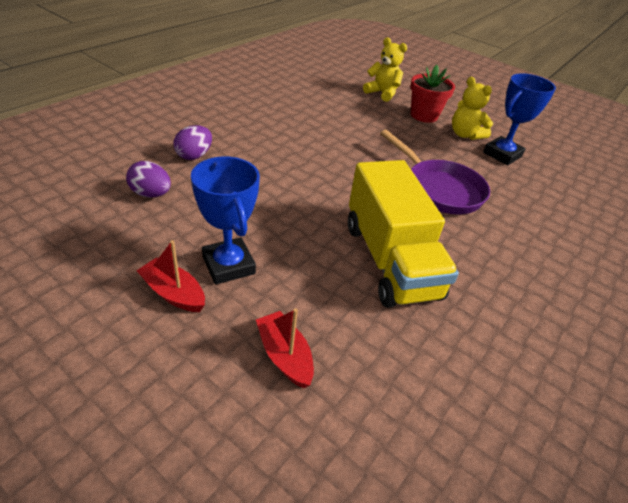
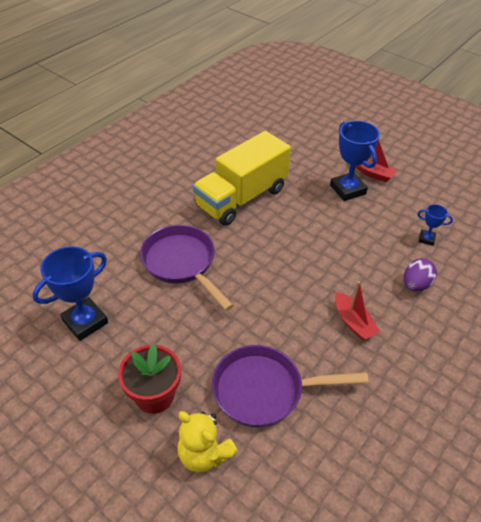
camera: 175 degrees left, 5 degrees up
(151, 194) = (426, 239): purple egg -> blue trophy
(284, 355) = (305, 149): red boat -> red boat (353, 322)
(346, 111) = (265, 390): none -> purple pan
(390, 260) = (241, 198): yellow truck -> yellow truck turned 120 degrees counterclockwise
(465, 135) = (113, 356): yellow teddy bear -> none

